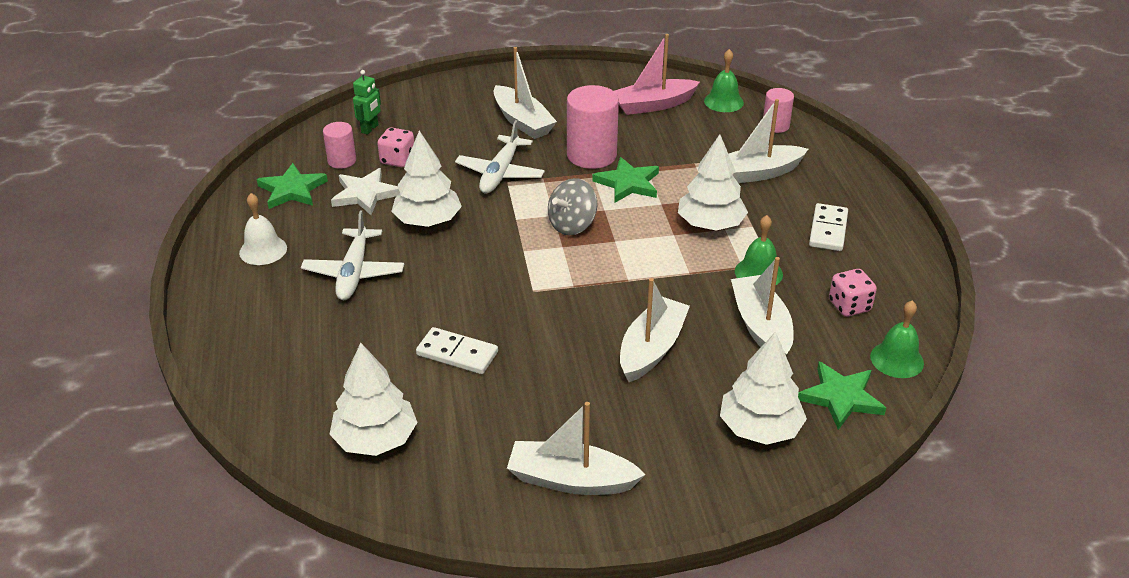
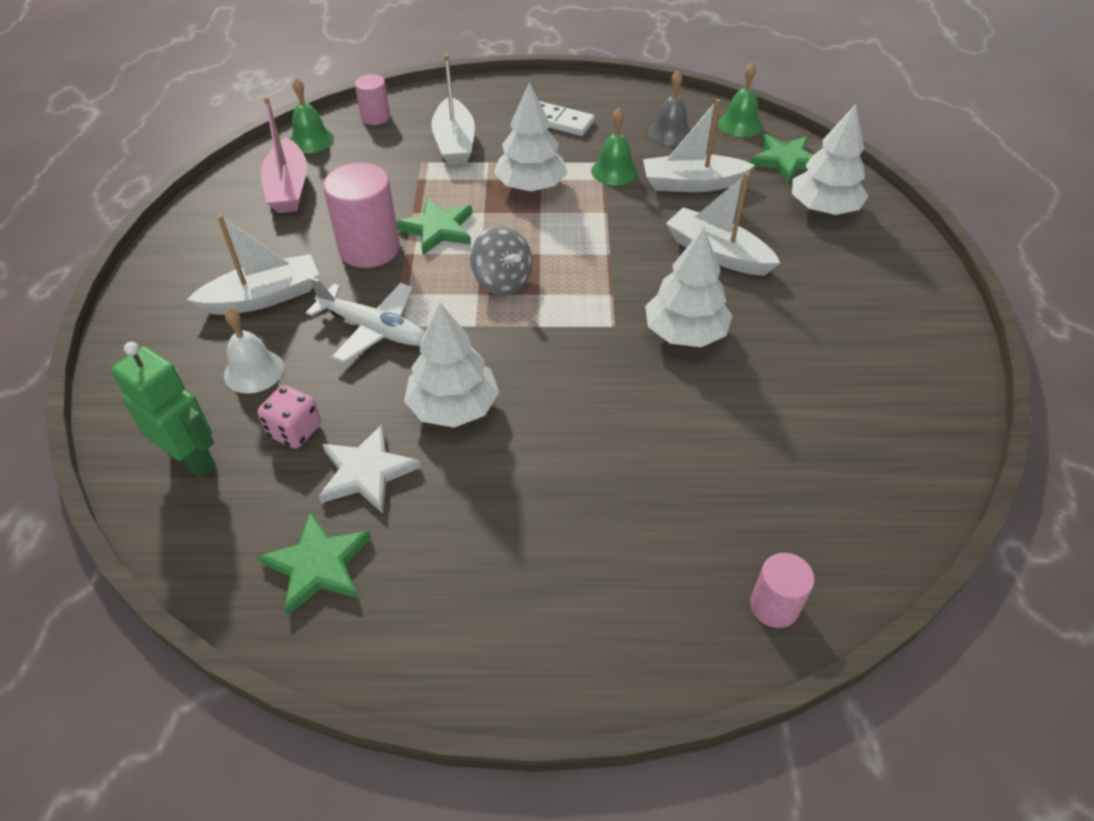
camera: 80 degrees left, 10 degrees up
(263, 250) = (466, 604): white bell -> white bell (254, 371)
(342, 161) = (265, 498): pink cylinder -> pink cylinder (774, 606)
(354, 272) = (546, 490): white plane -> none
(370, 129) = (193, 460): green robot -> green robot, size x1.60
(375, 439) = (855, 479): white tree -> white tree (685, 333)
(457, 353) = (715, 398): white domino -> none
(571, 480) = (898, 330): white boat -> none
(849, 306) = (670, 133): pink dice -> grey bell

